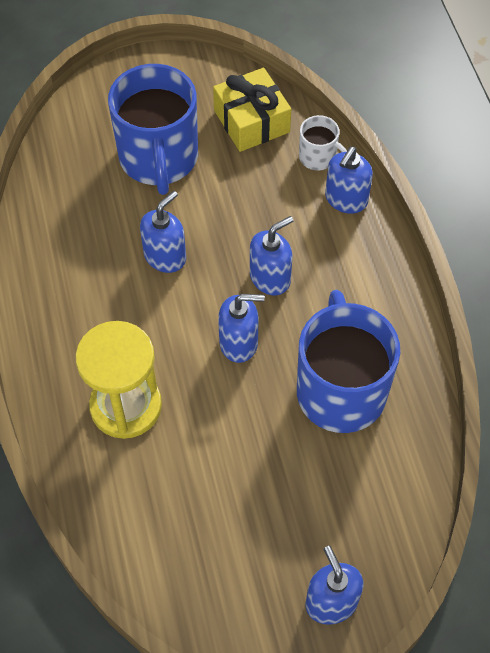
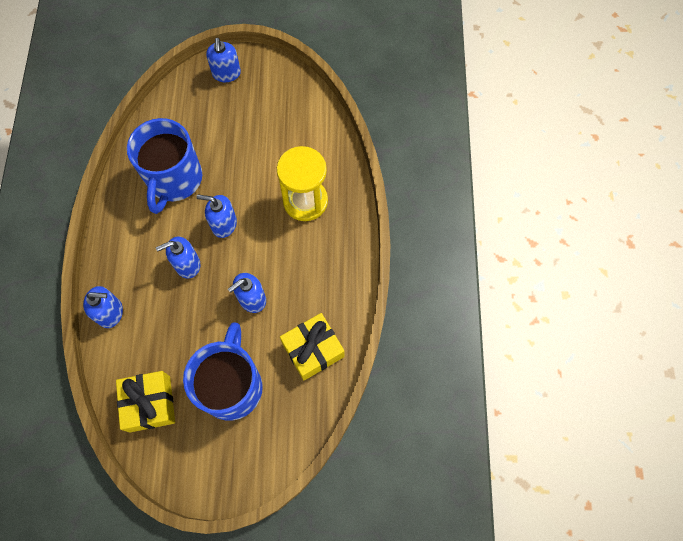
camera: 165 degrees left, 10 degrees up
(66, 217) = (313, 350): none -> yellow gift
(318, 157) = (114, 355): white mug -> none
(346, 199) = (110, 313): blue soap dispenser -> blue soap dispenser turned 45 degrees clockwise

